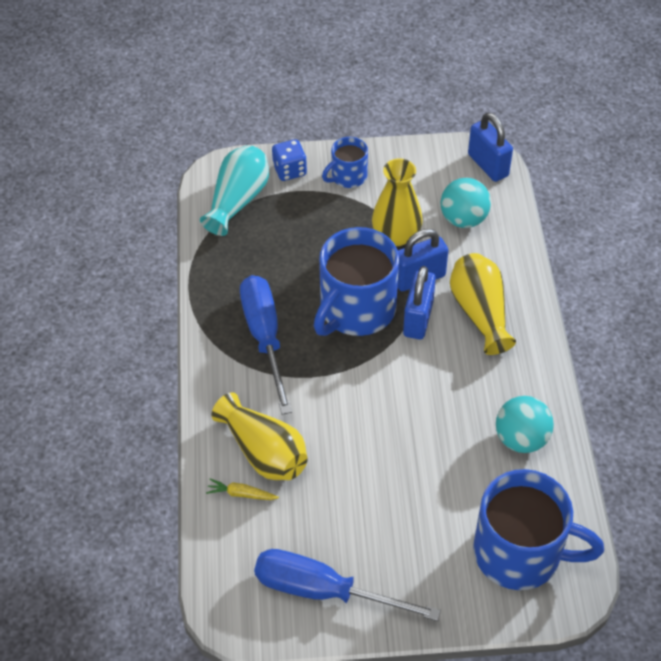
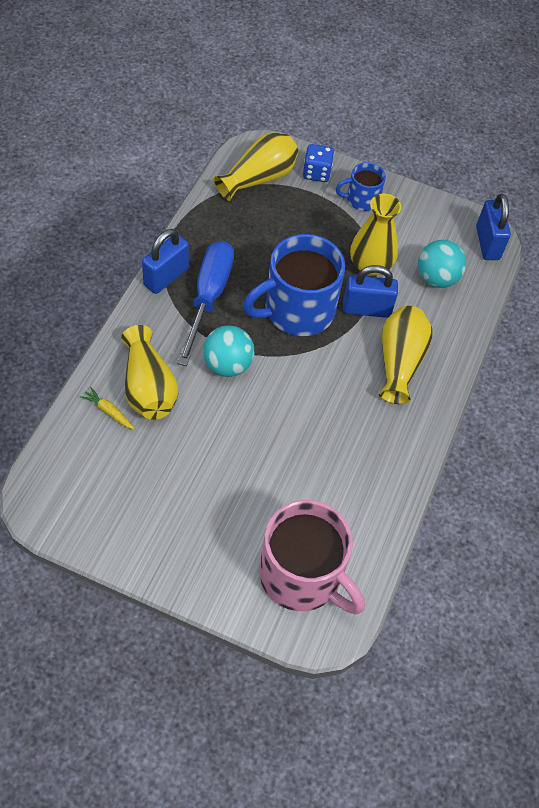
camera: 20 degrees right, 5 degrees up
(238, 200) = (258, 178): turquoise vase -> yellow vase
(324, 591) = (122, 521): blue screwdriver -> none
(418, 319) = (343, 342): blue padlock -> blue padlock (166, 277)
(520, 553) = (302, 576): blue mug -> pink mug
(521, 439) = (365, 483): turquoise ball -> turquoise ball (227, 365)

